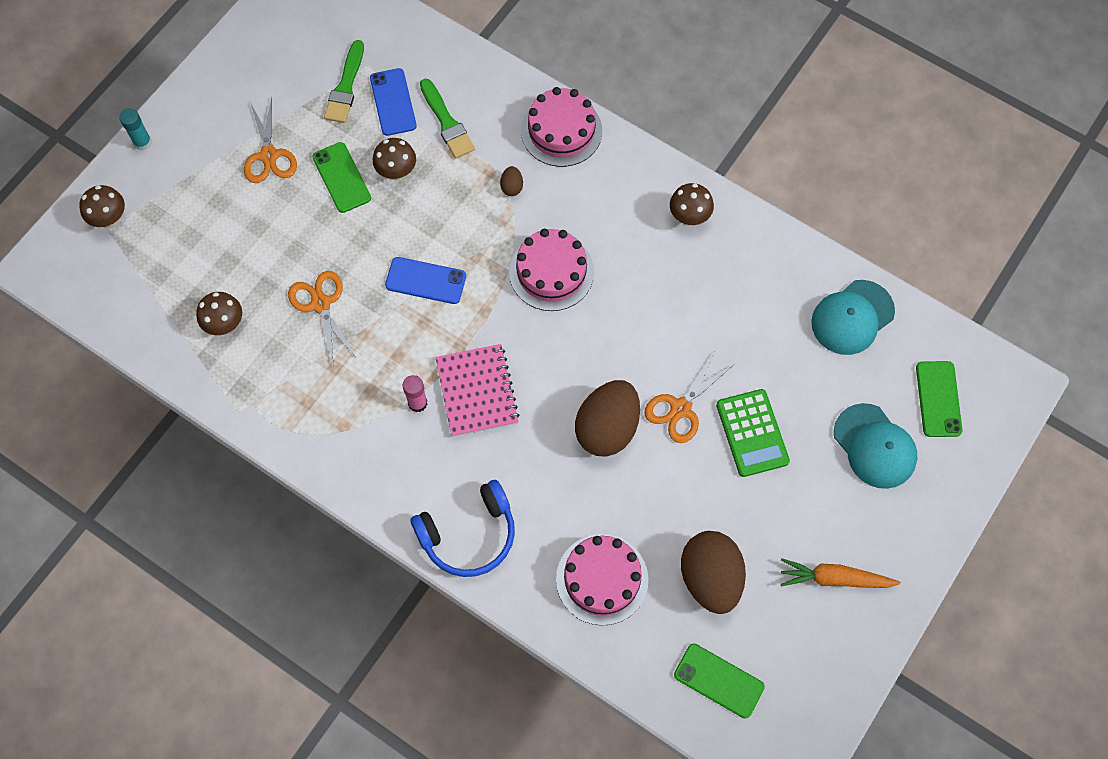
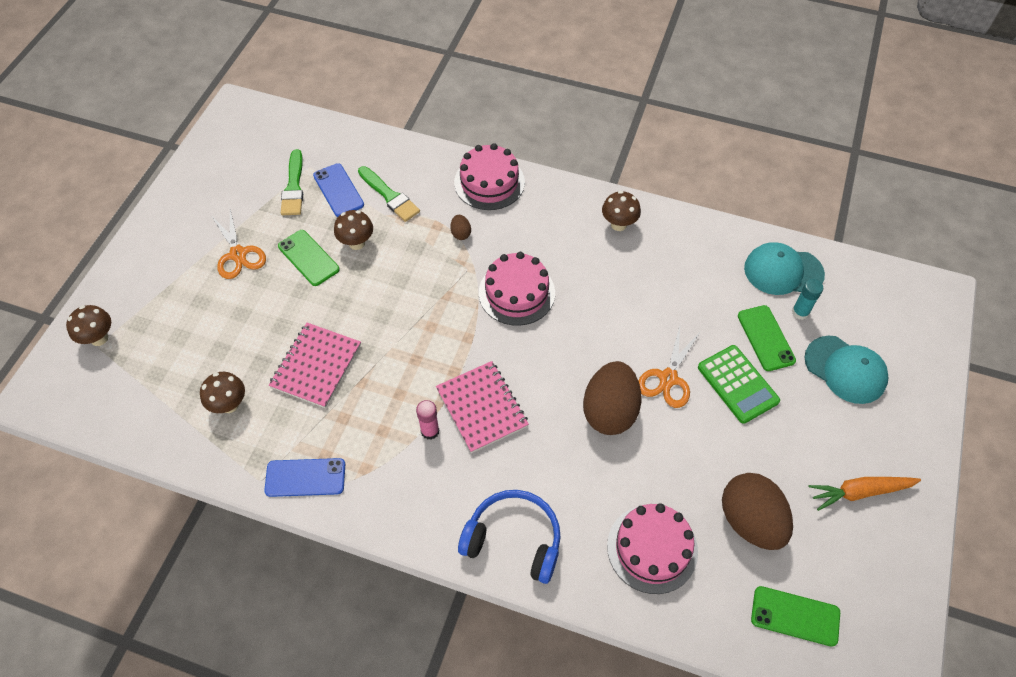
camera: 15 degrees left, 10 degrees down
(142, 142) = (118, 268): turquoise glue stick -> turquoise glue stick (800, 312)
(321, 304) = (316, 366): orange scissors -> pink notebook
(425, 281) = (407, 325): blue phone -> blue phone (305, 478)
(469, 535) = (514, 540): blue headphones -> blue headphones turned 120 degrees counterclockwise
(852, 317) = (783, 271): turquoise cap -> turquoise cap turned 60 degrees clockwise
(938, 399) = (880, 319): green phone -> green phone (765, 338)

